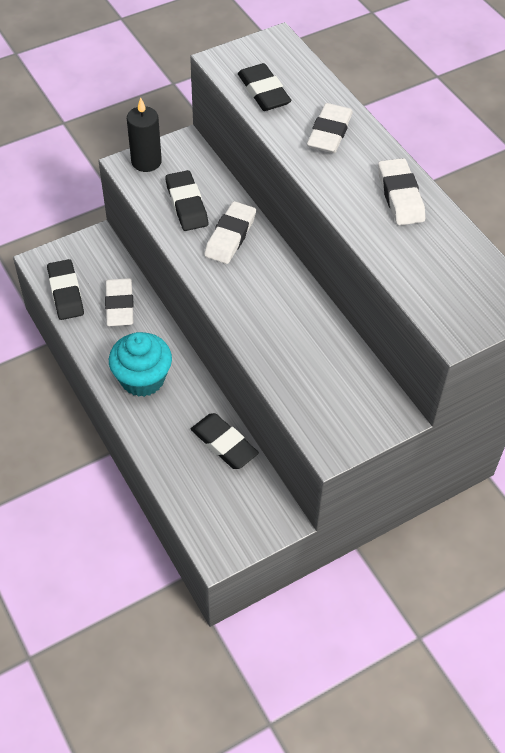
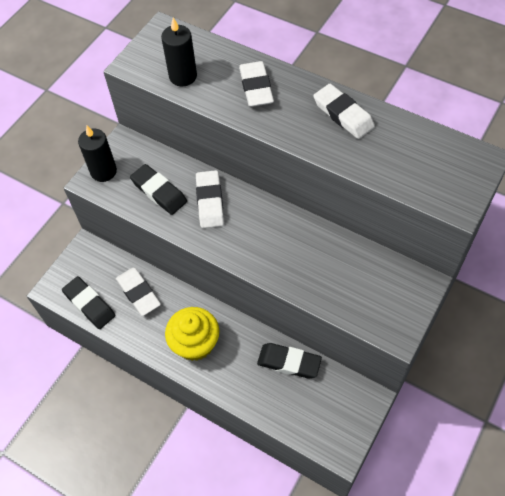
camera: 25 degrees left, 5 degrees up
(142, 379) = (195, 343): turquoise cupcake -> yellow cupcake
(263, 92) = (183, 76): black eraser -> black candle

